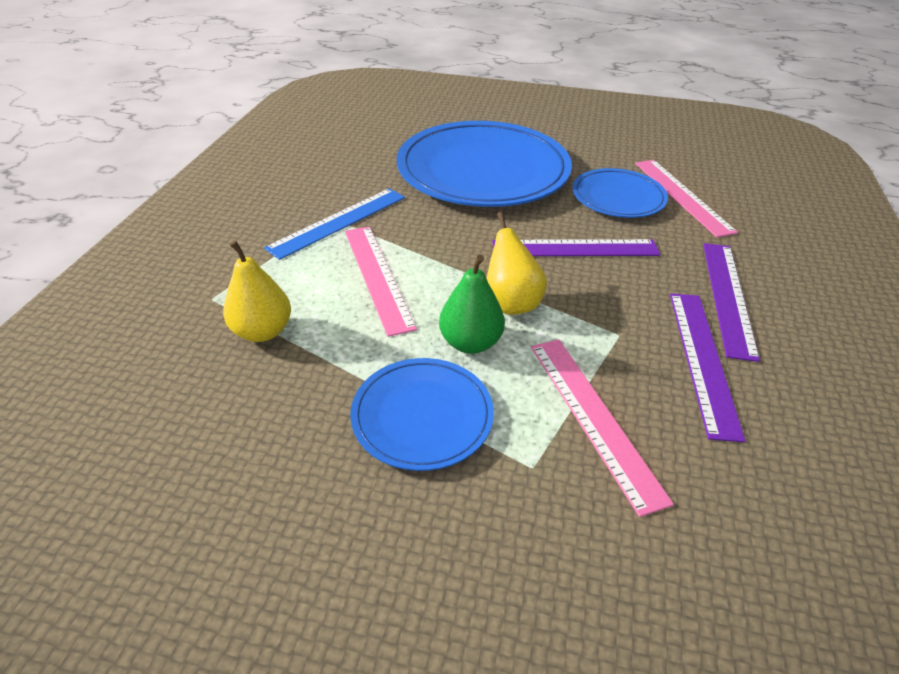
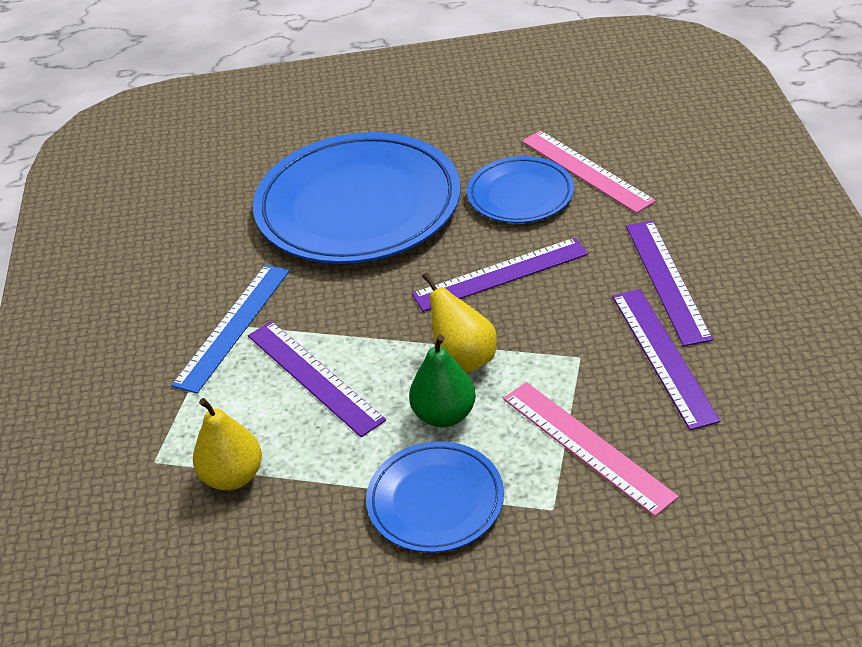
camera: 15 degrees left, 0 degrees up
(377, 276) = (314, 377): pink ruler -> purple ruler

